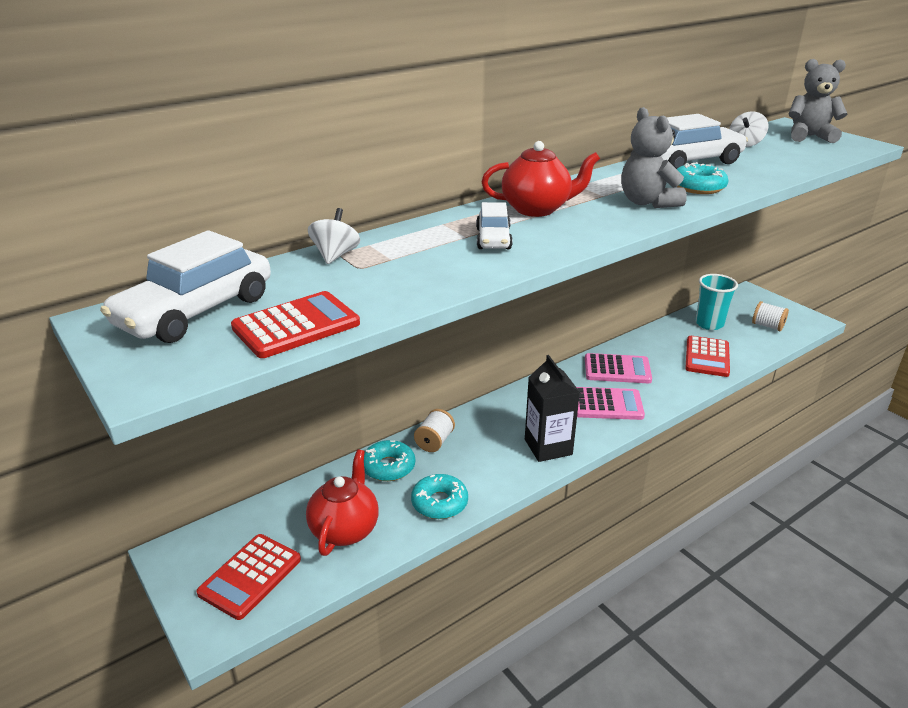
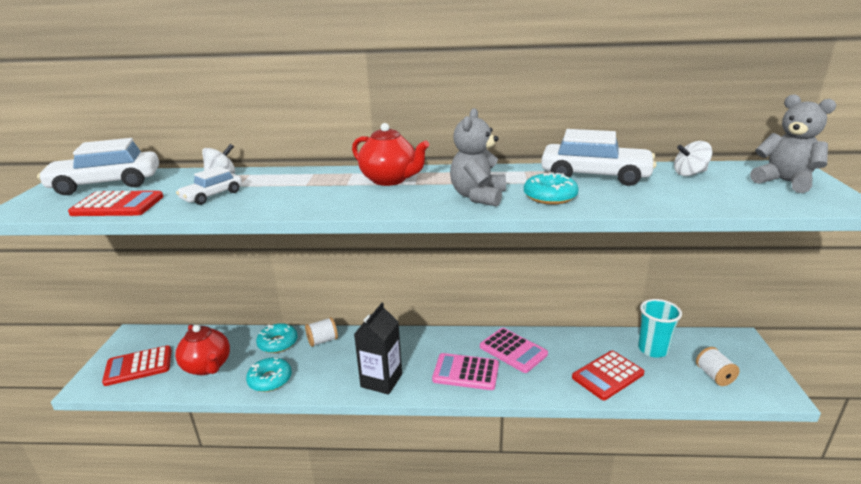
camera: 40 degrees right, 5 degrees down
(345, 529) = (207, 366): red teapot -> red teapot turned 90 degrees clockwise
(493, 239) = (317, 191): white car -> white car (212, 195)
(607, 404) = (466, 372): pink calculator -> pink calculator turned 150 degrees clockwise

